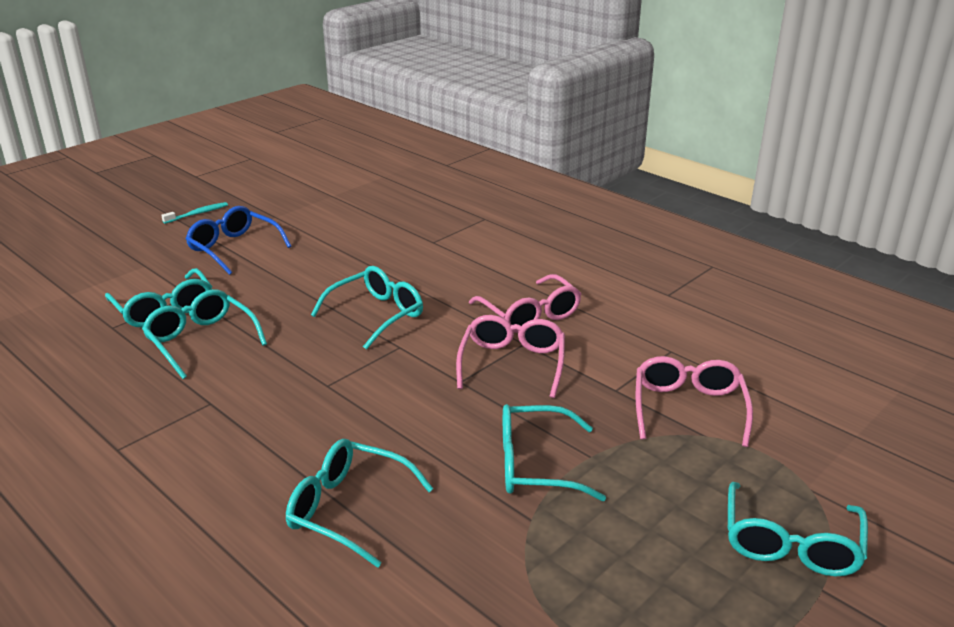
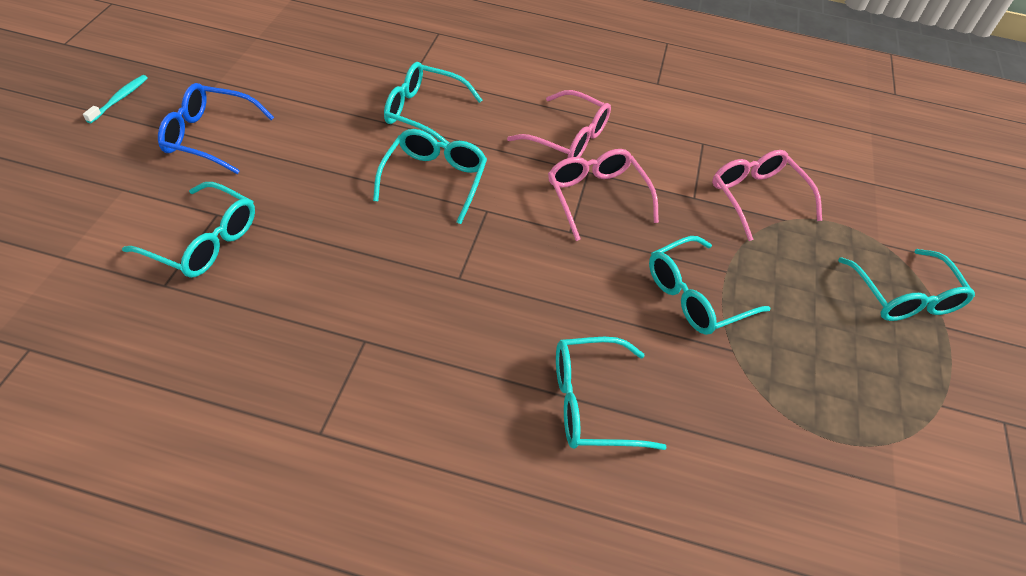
camera: 35 degrees left, 20 degrees up
(201, 340) = (284, 268): turquoise glasses -> turquoise glasses (423, 112)

